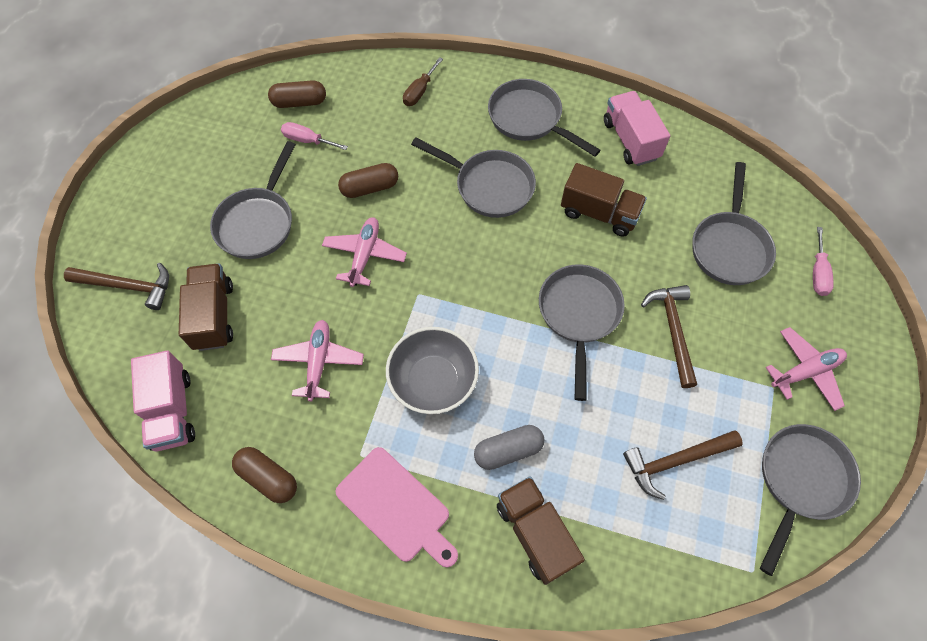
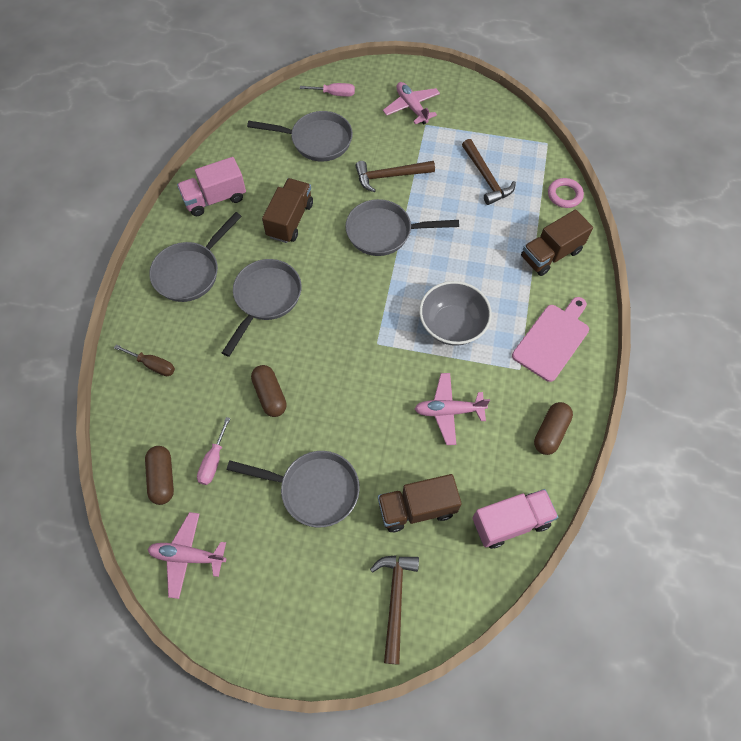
camera: 95 degrees left, 0 degrees up
(364, 255) = (343, 389): pink plane -> pink plane (188, 556)
(508, 450) = (497, 273): grey capsule -> none
(646, 578) = (564, 195): none -> pink ring
(800, 481) = (487, 116): grey pan -> none

